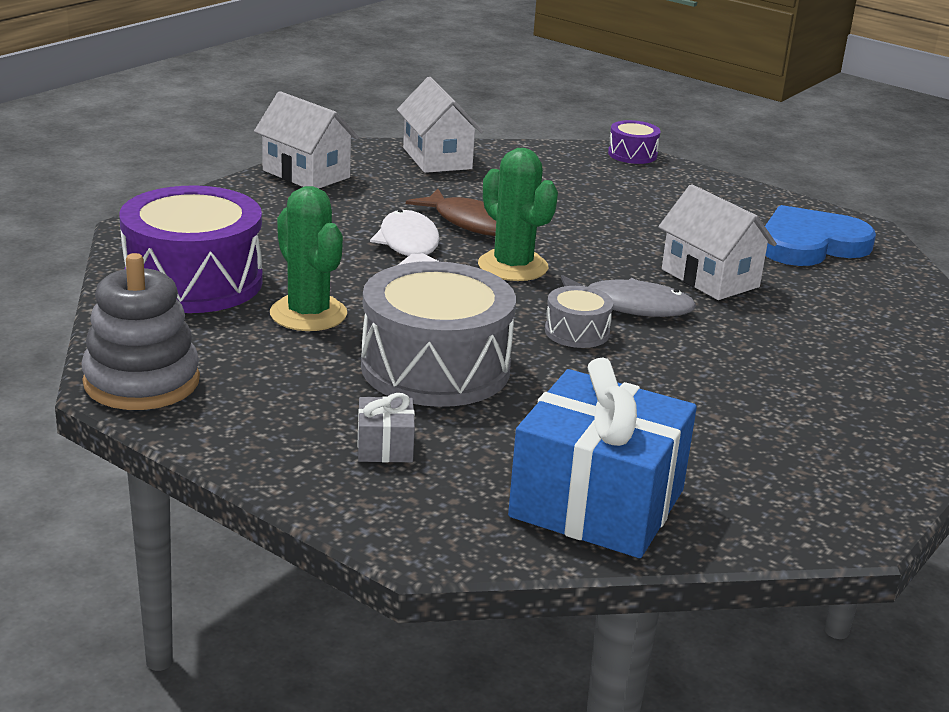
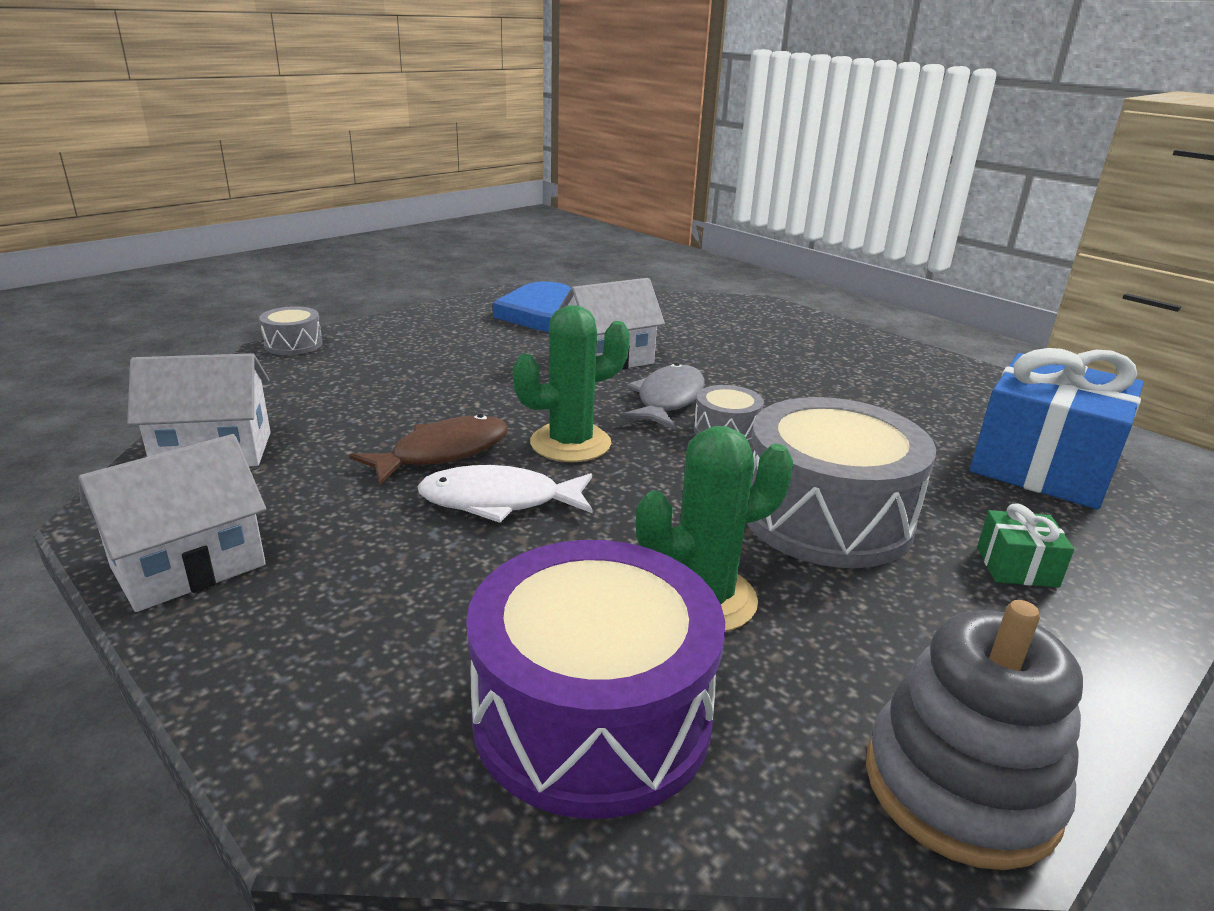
camera: 80 degrees left, 0 degrees up
(385, 447) = (1017, 567): grey gift -> green gift
(632, 154) = (293, 344): purple drum -> grey drum

